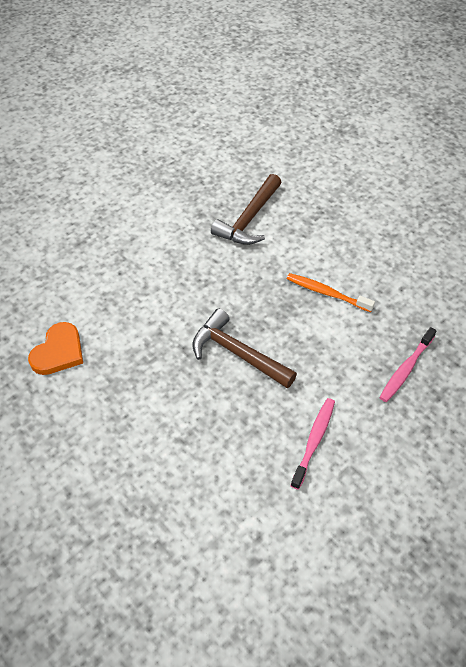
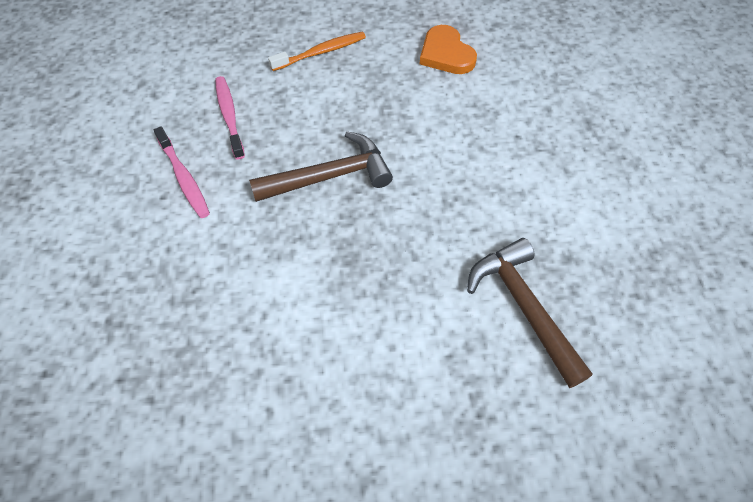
camera: 125 degrees right, 5 degrees up
(327, 293) = (335, 312): orange toothbrush -> orange toothbrush (321, 52)
(406, 369) = (168, 316): pink toothbrush -> pink toothbrush (229, 116)

